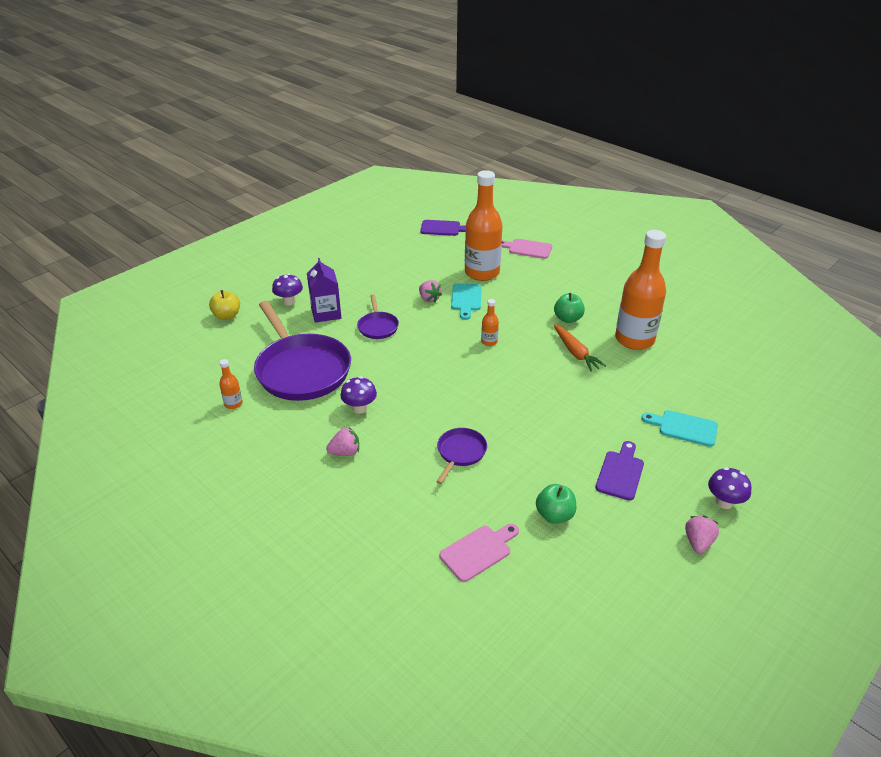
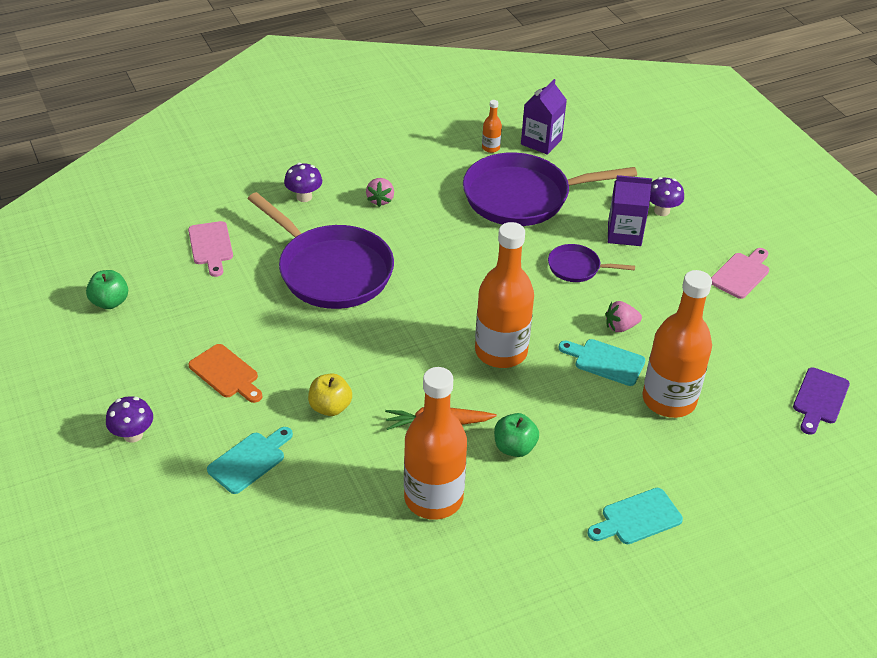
camera: 110 degrees right, 5 degrees up
(213, 376) = (541, 142): none -> purple carton
(227, 316) = (649, 163): yellow apple -> yellow apple (330, 407)
(359, 408) = (437, 222): purple mushroom -> purple mushroom (304, 197)
(460, 453) = (331, 271): purple pan -> purple pan, size x2.14
(489, 342) = (501, 352): orange bottle -> orange bottle, size x2.42
(527, 248) = (725, 479): pink cutting board -> pink cutting board (741, 274)
(554, 515) = (212, 305): green apple -> green apple (110, 302)
(579, 270) = (637, 518): none -> turquoise cutting board
(620, 473) = (226, 373): purple cutting board -> orange cutting board
(698, 542) = (108, 388): pink strawberry -> none

